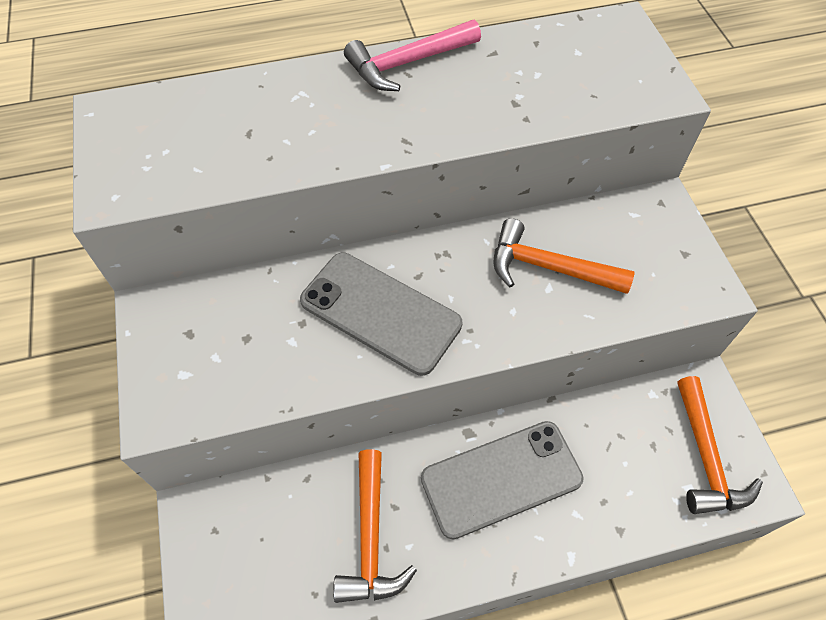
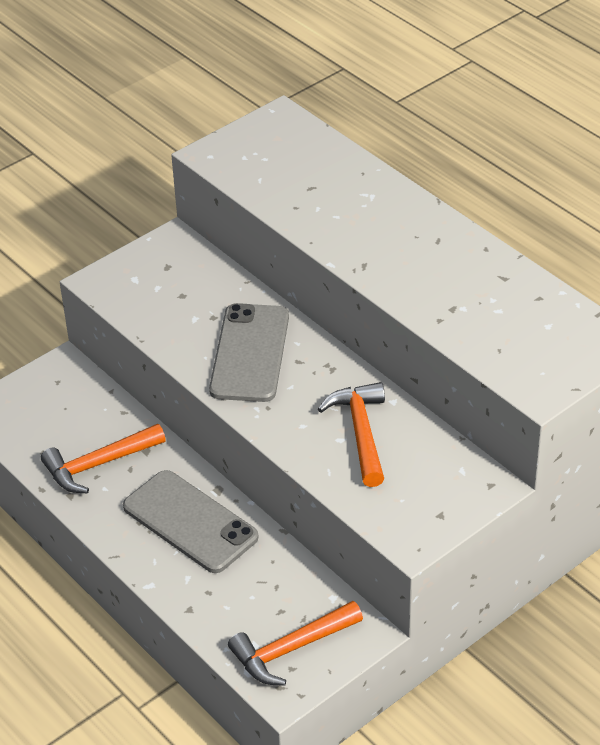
camera: 65 degrees right, 15 degrees down
(408, 63) = (449, 236): pink hammer -> none

